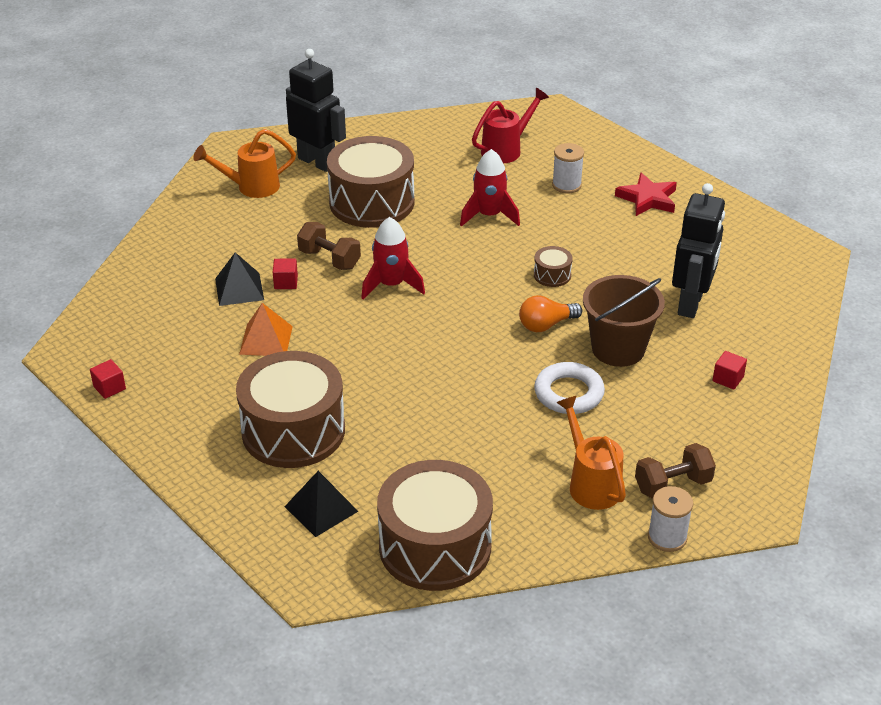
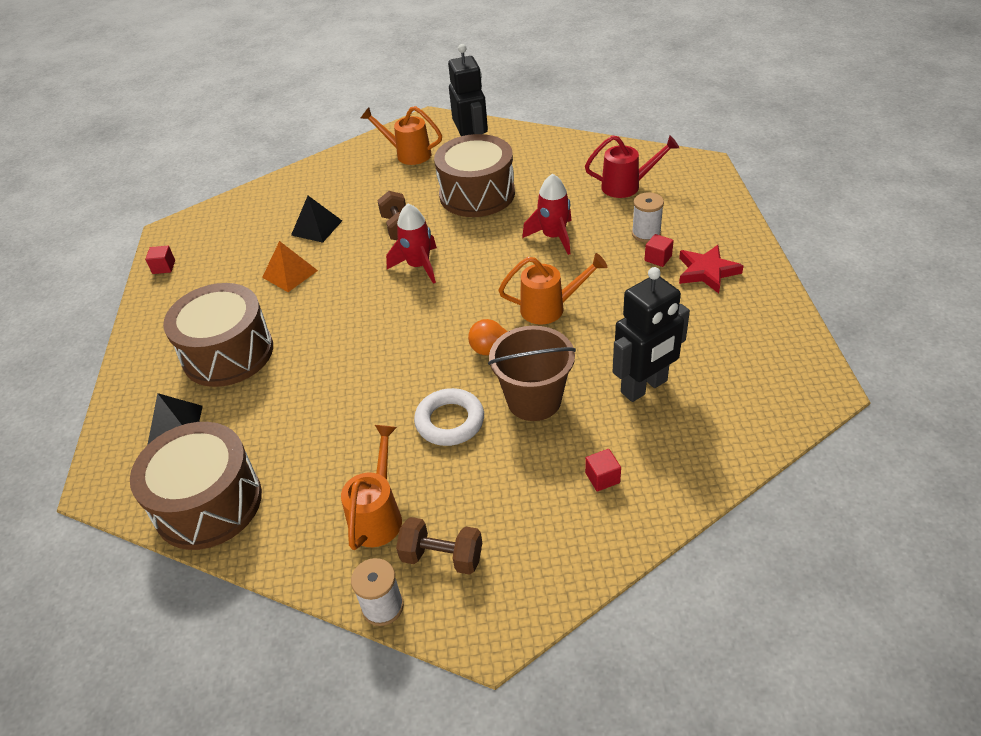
camera: 40 degrees right, 5 degrees up
(286, 282) = (351, 235): red cube -> red cube (658, 258)
(552, 275) = (550, 308): brown drum -> orange watering can

